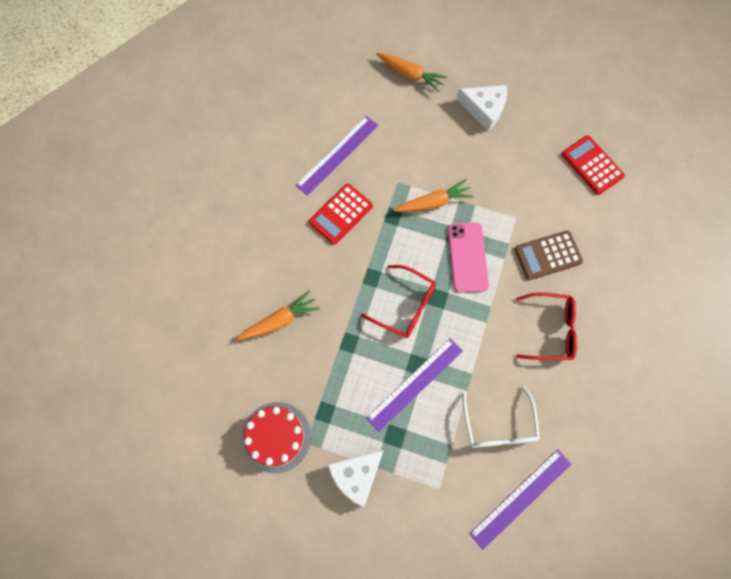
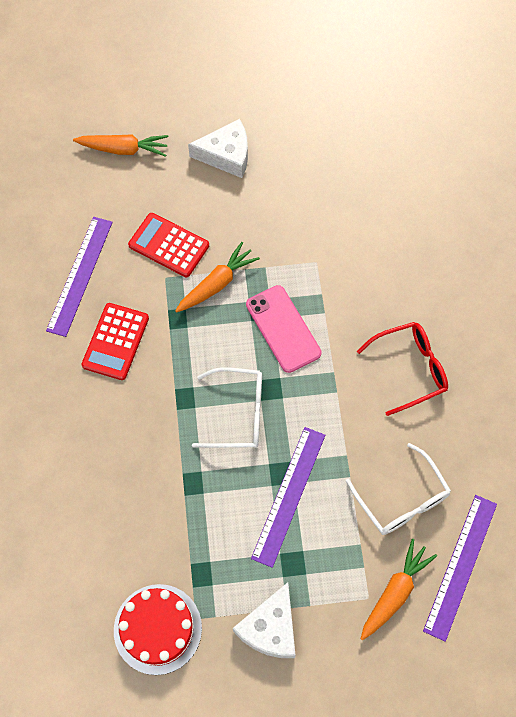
camera: 25 degrees left, 5 degrees down
(280, 320) = (100, 494): orange carrot -> orange carrot (395, 592)
(405, 306) = (238, 413): red glasses -> white glasses
(548, 255) = (370, 289): brown calculator -> none
(592, 165) = (373, 170): red calculator -> red calculator (169, 245)

